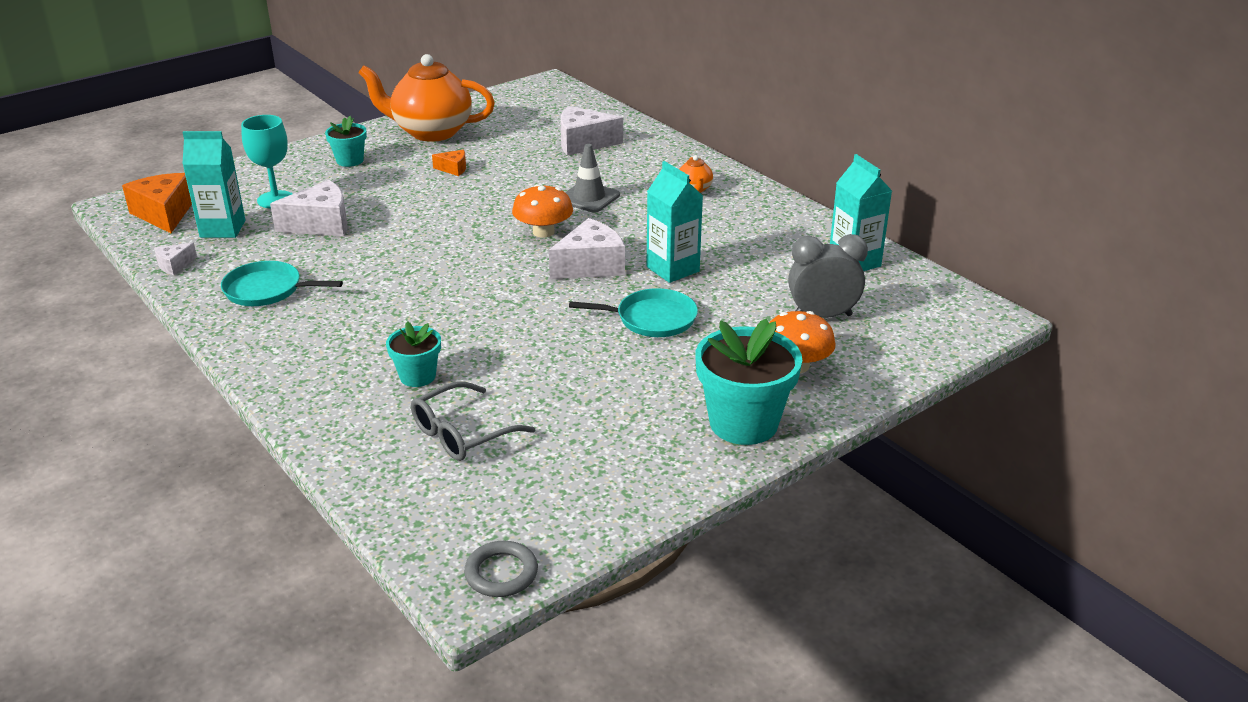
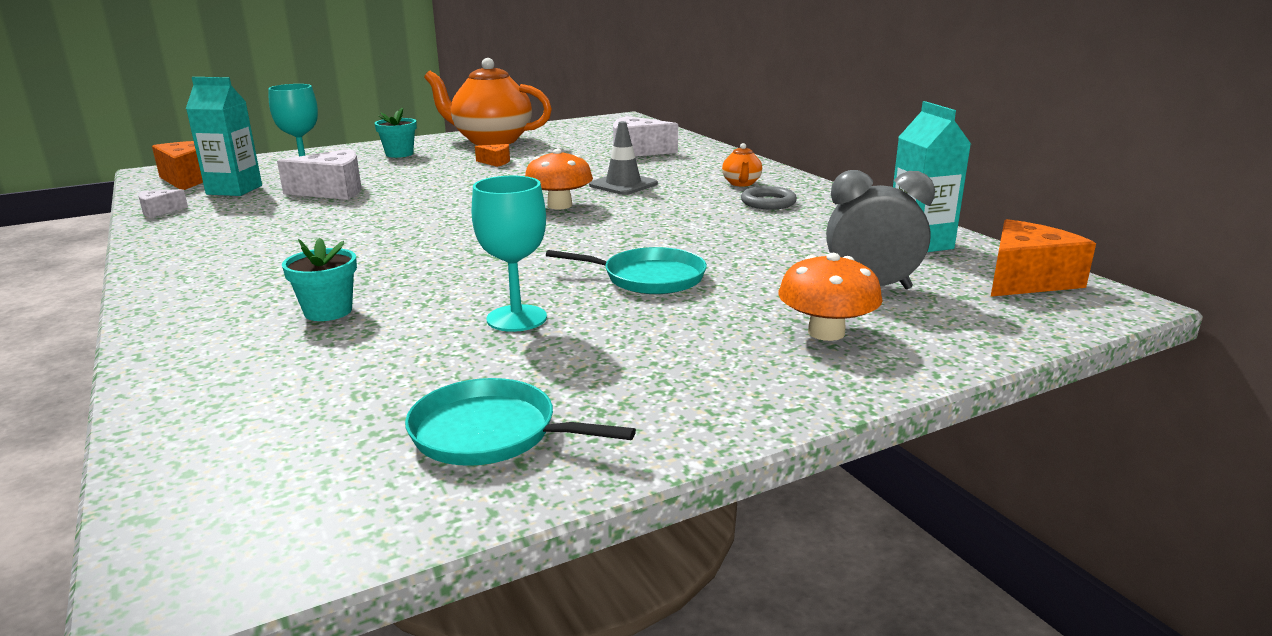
camera: 10 degrees right, 10 degrees down
(267, 290) = (231, 232): turquoise pan -> turquoise pan (490, 433)
(462, 433) = (337, 371): grey glasses -> none
(501, 573) = (252, 559): grey ring -> grey ring (768, 202)
(567, 371) = (516, 318): none -> turquoise goblet
(590, 265) = (597, 231): white cheese -> none
(672, 269) = (692, 239): turquoise carton -> none
(743, 423) = (733, 389): turquoise flower pot -> none
(934, 298) = (1026, 280): none -> orange cheese

